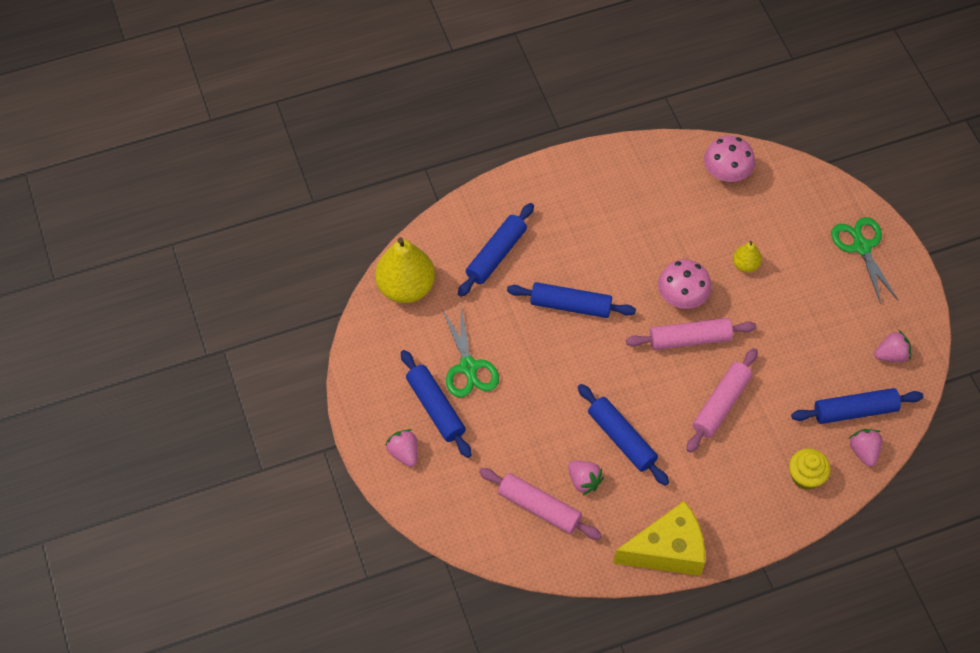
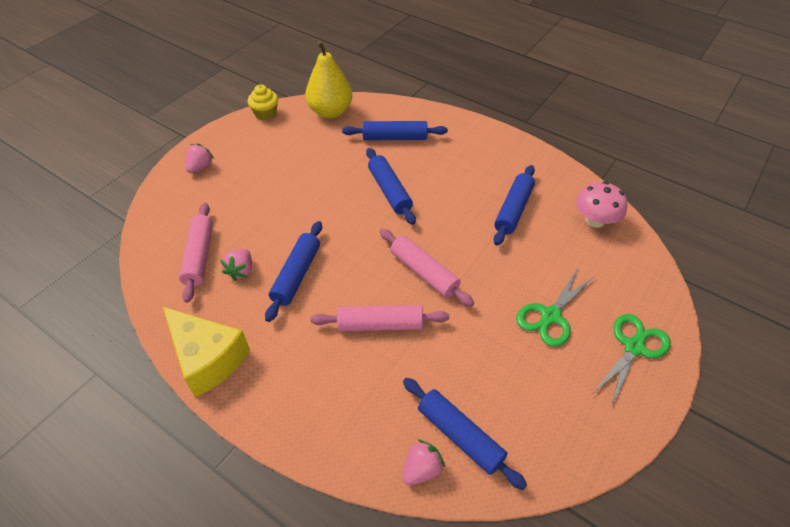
camera: 55 degrees right, 10 degrees down
(435, 408) = (248, 165): blue rolling pin -> blue rolling pin (513, 210)
(468, 367) = (293, 165): green scissors -> green scissors (551, 316)
(682, 297) = (457, 249): pink mushroom -> none
(745, 265) = (527, 273): yellow pear -> none
(805, 476) = (355, 430): yellow cupcake -> yellow cupcake (265, 114)
(891, 355) = (548, 435): pink strawberry -> none

